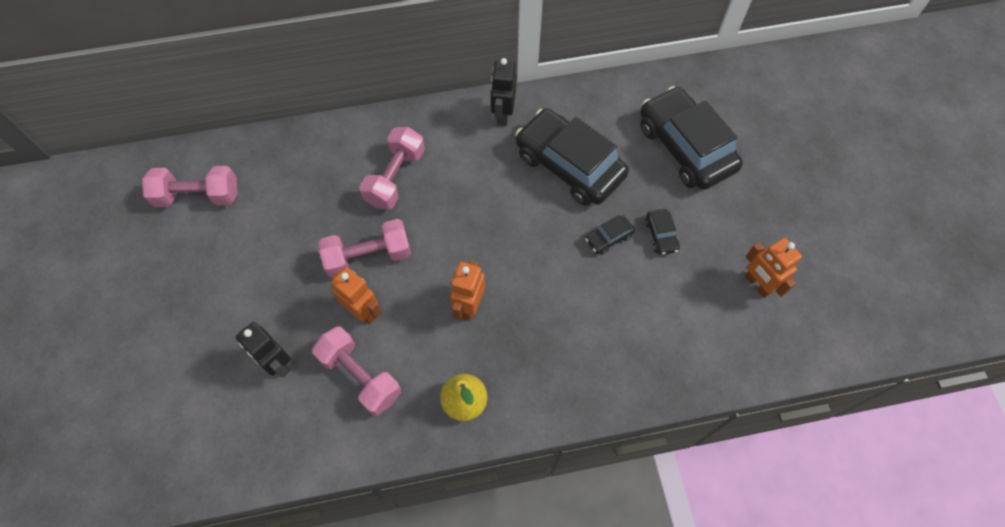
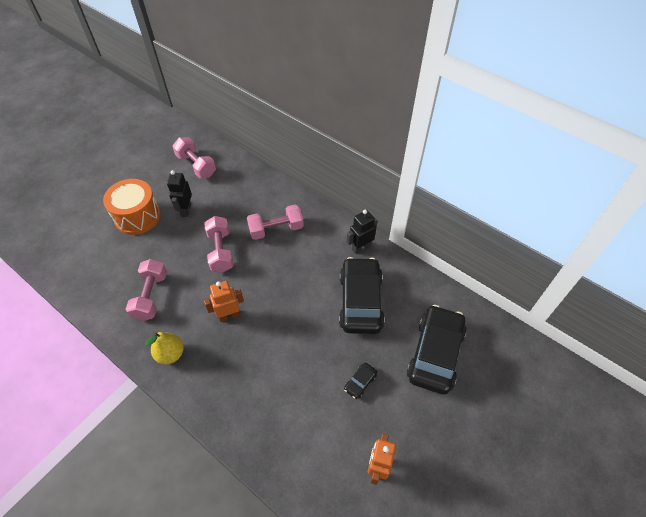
camera: 50 degrees right, 10 degrees down
(212, 318) = (137, 216): none -> orange drum
(277, 363) = (133, 257): black robot -> black robot (186, 210)
(363, 311) = (188, 271): orange robot -> none
(368, 256) = (221, 251): pink dumbbell -> pink dumbbell turned 45 degrees clockwise
(608, 238) = (332, 355): black car -> none

